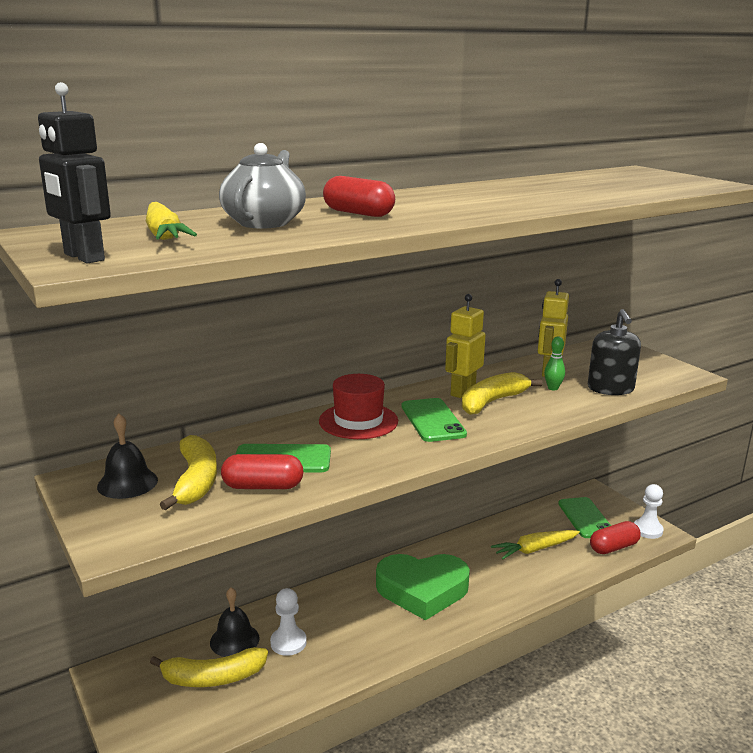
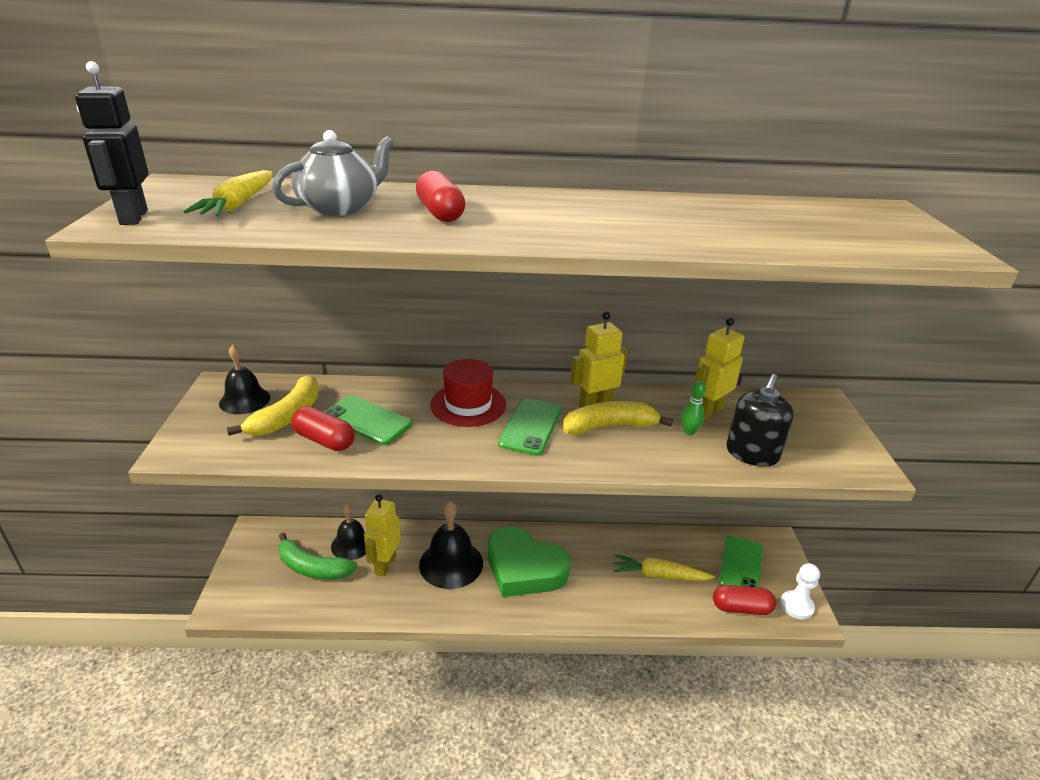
camera: 30 degrees right, 10 degrees up
(213, 678) = (312, 568): yellow banana -> green banana
(288, 642) = (385, 565): white pawn -> yellow robot
(352, 614) = (451, 563): none -> black bell

